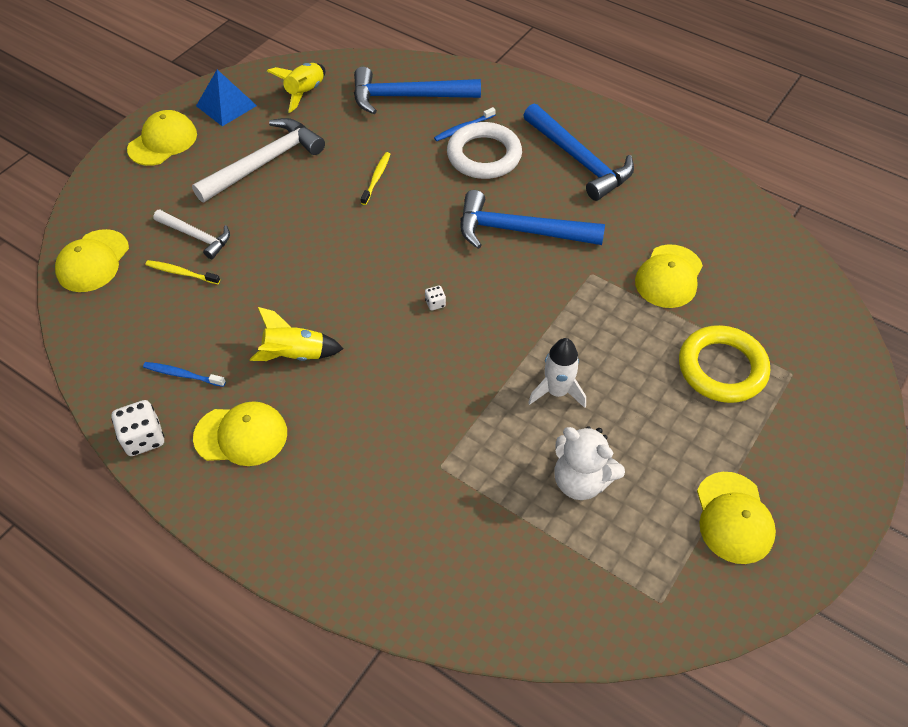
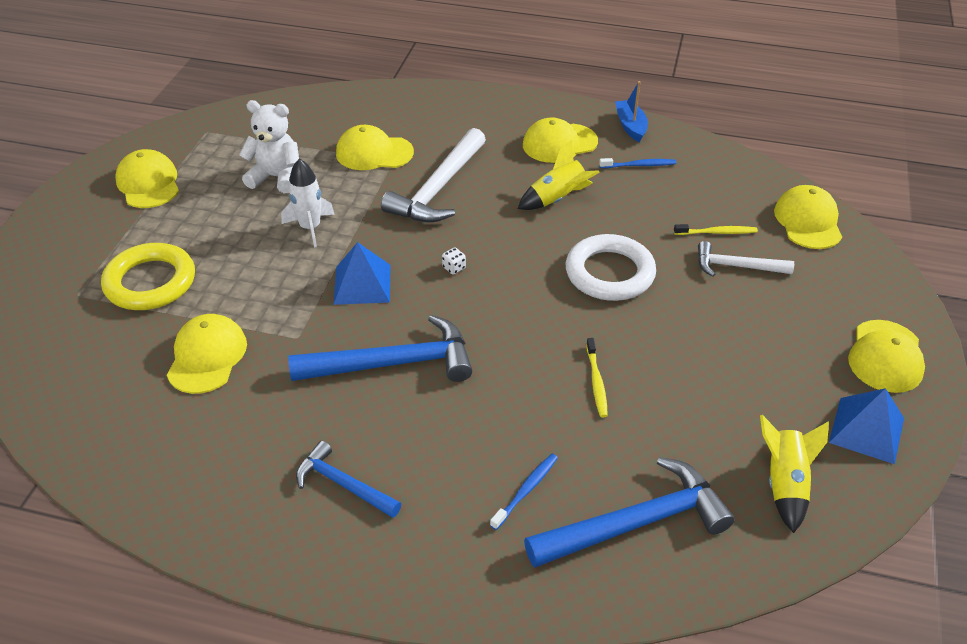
camera: 160 degrees right, 10 degrees down
(144, 438) = (630, 126): white dice -> blue boat
(265, 162) = (742, 364): white hammer -> white hammer (438, 189)
(457, 487) = (374, 153): none -> yellow cap
(484, 155) = (477, 453): white ring -> white ring (609, 273)
(523, 310) = (362, 284): none -> blue pyramid
(579, 160) = (343, 484): blue hammer -> blue hammer, size x0.59

